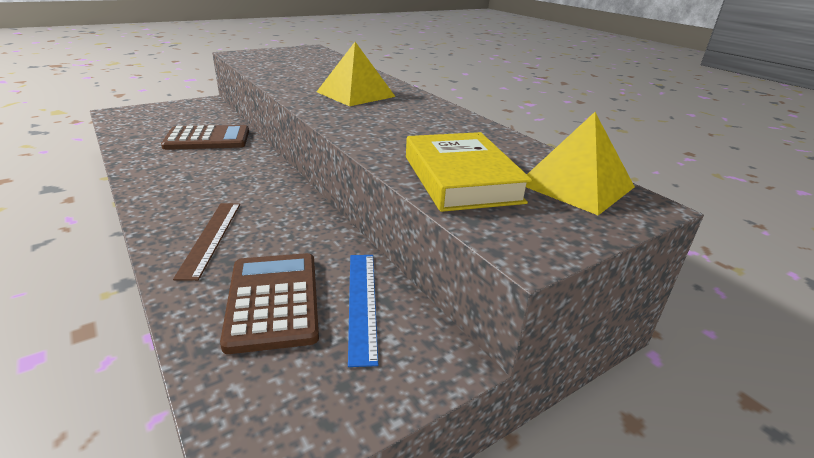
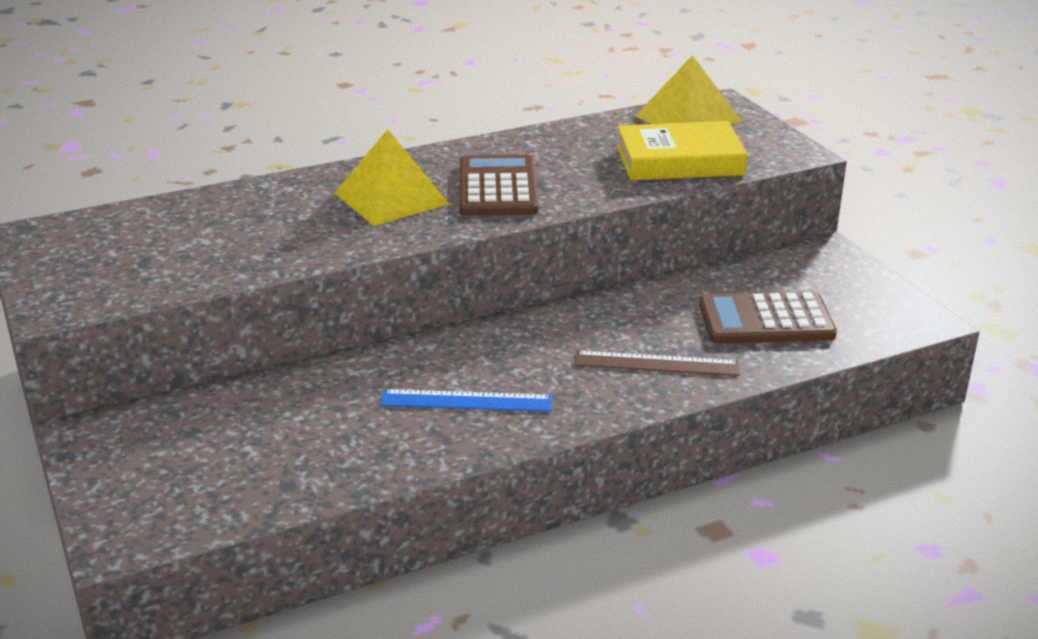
camera: 80 degrees left, 0 degrees up
(207, 139) = (328, 402): brown calculator -> brown calculator (498, 188)
(362, 303) = (764, 279): blue ruler -> blue ruler (466, 401)

